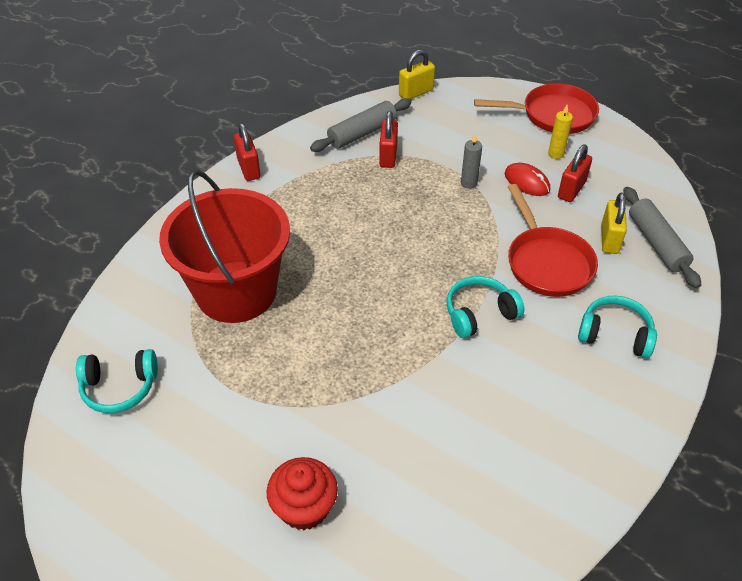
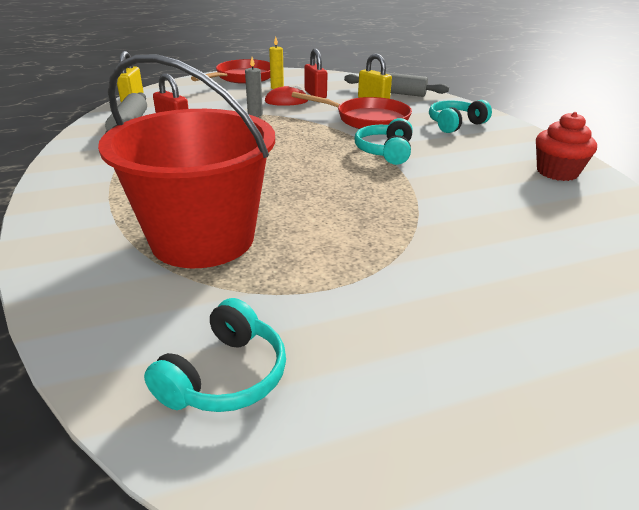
camera: 55 degrees left, 15 degrees down
(249, 168) = (59, 178): red padlock -> none
(304, 507) = (530, 297): red cupcake -> red cupcake (557, 172)

